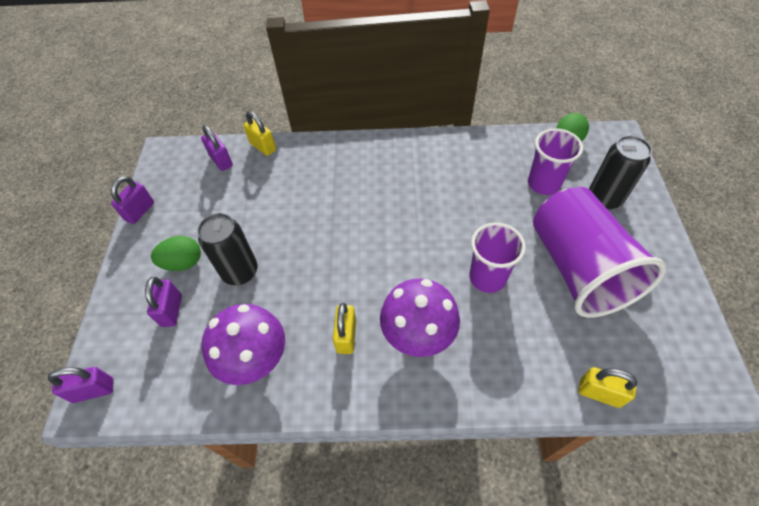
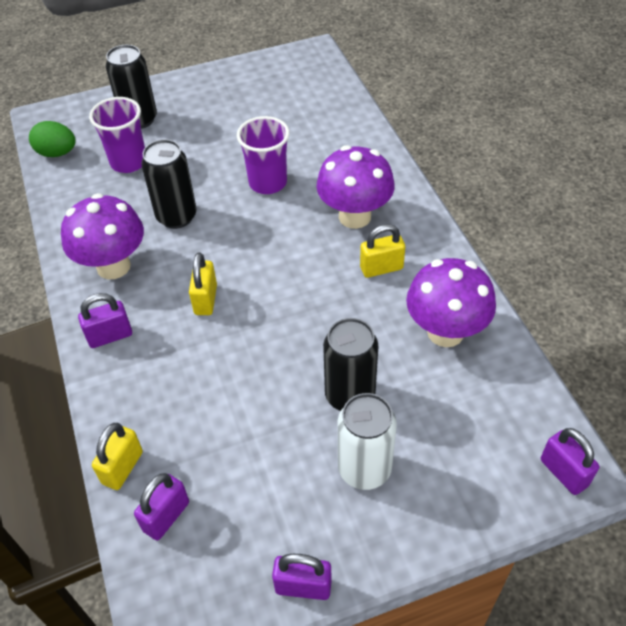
camera: 110 degrees left, 5 degrees down
(171, 310) = (433, 445): purple padlock -> purple padlock (110, 336)
(183, 263) = (364, 469): green egg -> white can
(425, 161) = (113, 266): none -> purple mushroom
(465, 204) = (176, 216): none -> black can
(578, 268) = (233, 127): purple cup -> none
(599, 393) = (350, 105): yellow padlock -> yellow padlock (205, 300)

